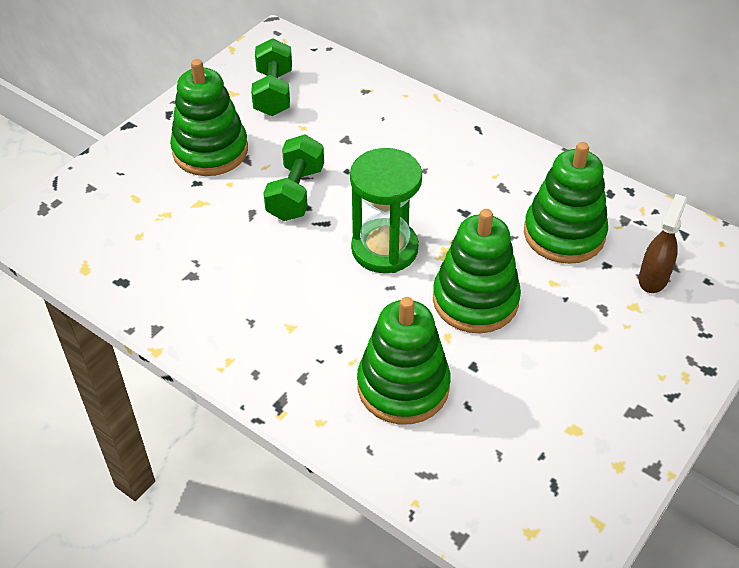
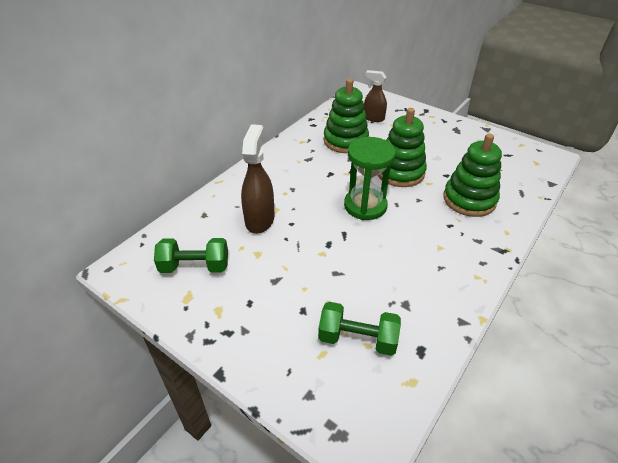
camera: 90 degrees left, 5 degrees down
(210, 151) = (264, 304): green stacking toy -> none
(295, 193) = (315, 249): green dumbbell -> green dumbbell (357, 339)
(355, 140) = (260, 219): none -> brown spray bottle

